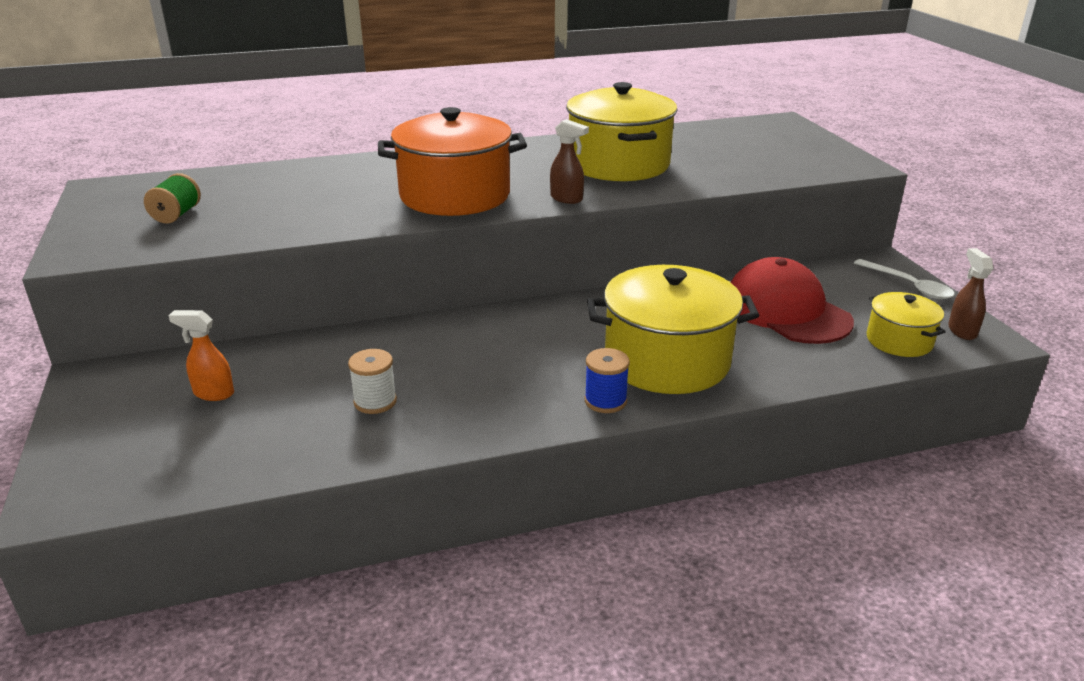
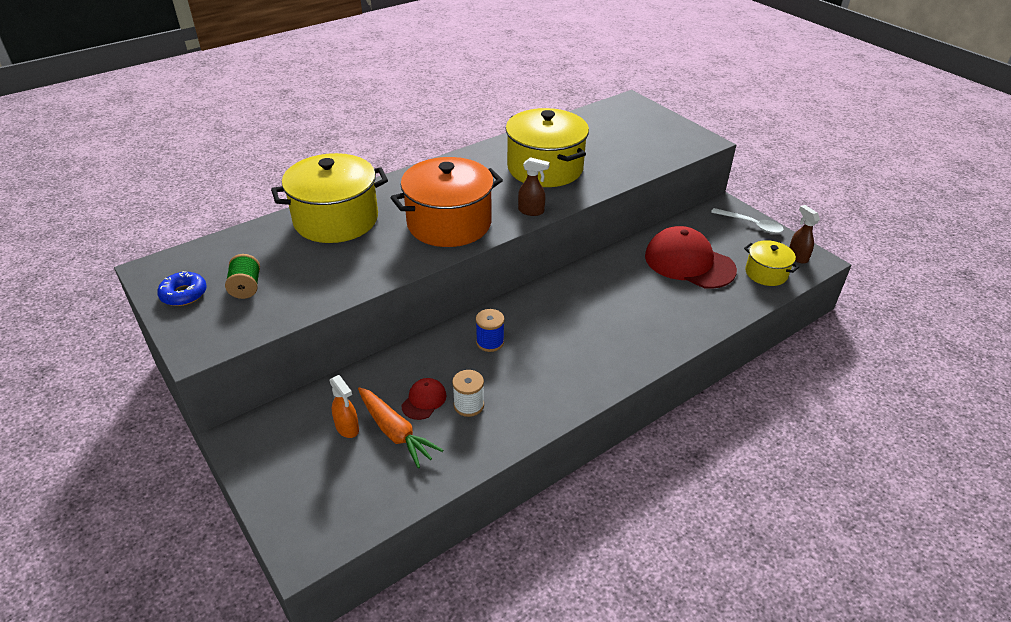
camera: 20 degrees left, 10 degrees up
(109, 210) = (184, 294): none -> blue donut
(213, 393) = (347, 428): orange spray bottle -> orange spray bottle turned 120 degrees counterclockwise
(264, 410) = (395, 432): none -> orange carrot
(325, 385) = (424, 400): none -> red cap
(605, 401) = (618, 365): blue spool -> blue spool (490, 342)
(667, 360) = (637, 323): yellow pot -> yellow pot (336, 220)

